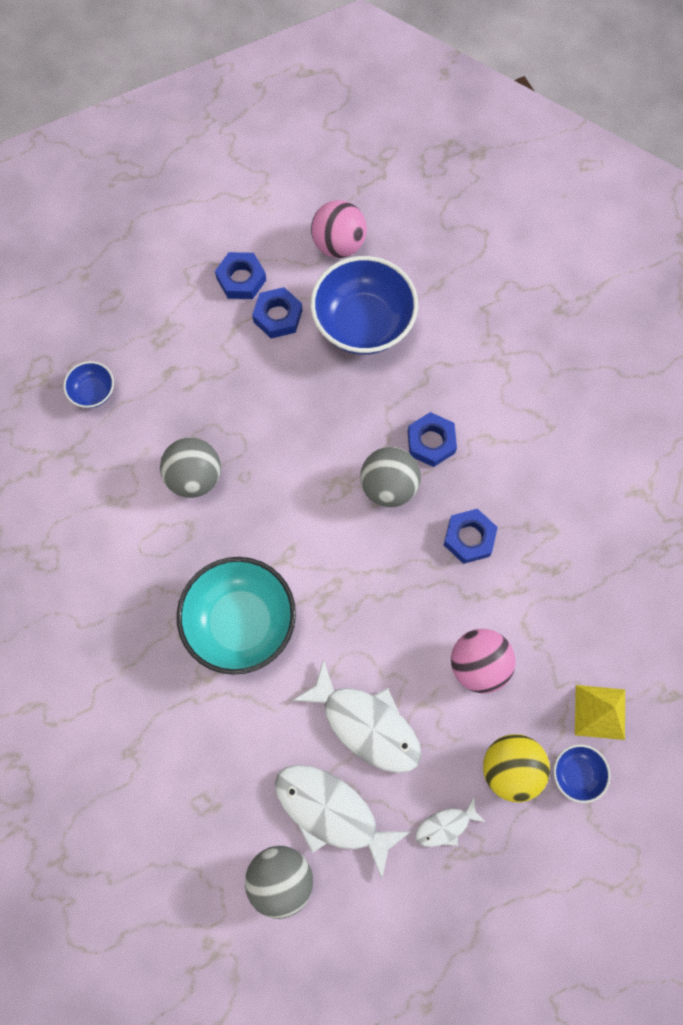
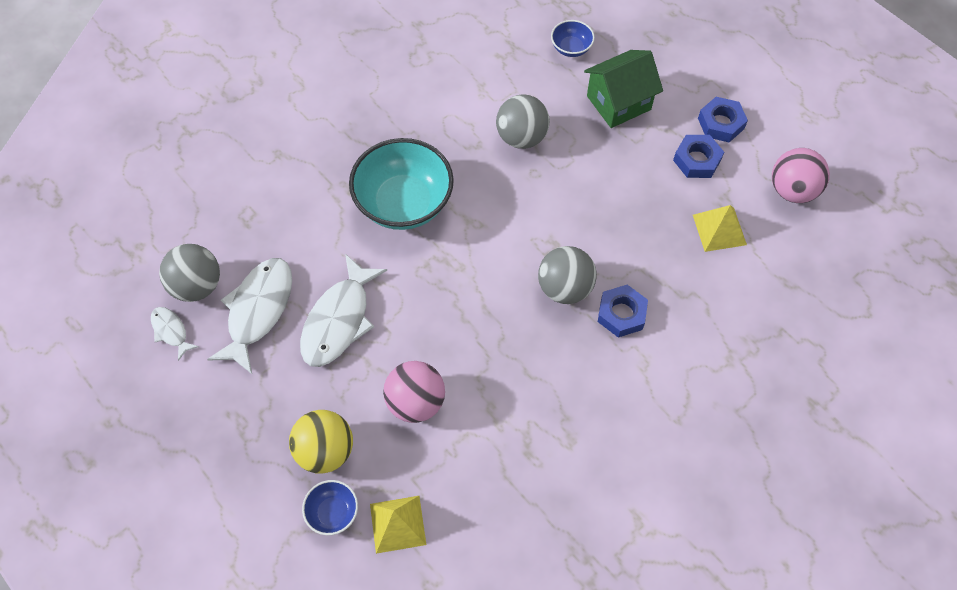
camera: 75 degrees right, 10 degrees down
(183, 367) = (618, 103): none -> green house
(363, 324) = (719, 229): blue bowl -> yellow pyramid
(445, 826) = (263, 405): white fish -> white fish (171, 331)
(469, 538) = (536, 368): blue nut -> none

